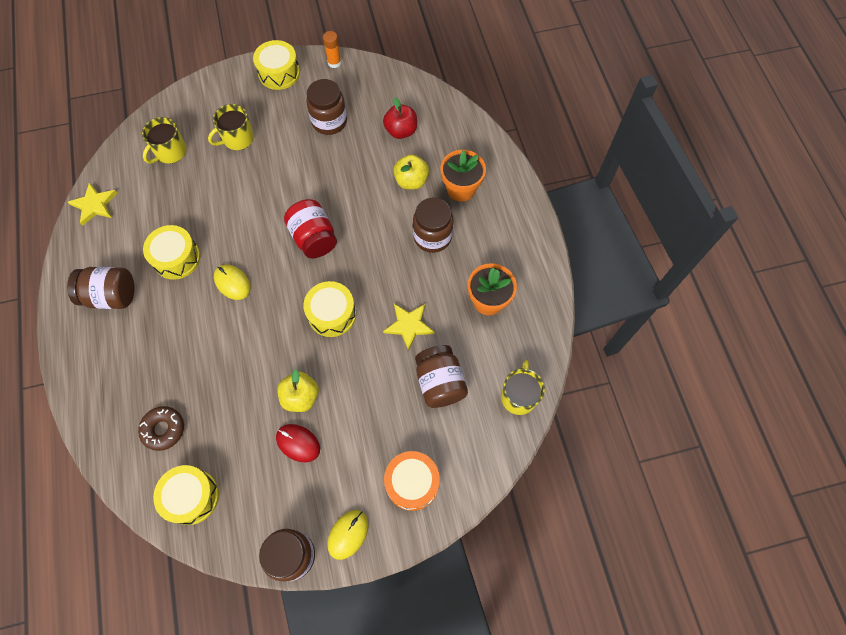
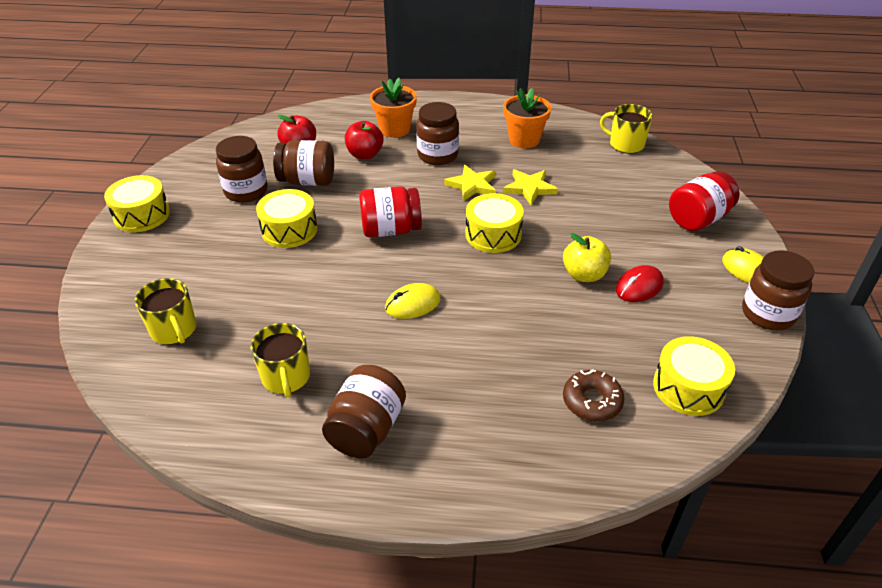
camera: 70 degrees left, 25 degrees down
(95, 205) = (198, 428): yellow star -> yellow star (472, 185)
(176, 258) = (347, 349): yellow drum -> yellow drum (289, 230)
(237, 139) = (207, 265): yellow mug -> yellow mug (286, 377)
(334, 62) = (169, 173): orange glue stick -> none
(411, 181) = (365, 154): yellow apple -> red apple
(412, 483) = (698, 219): orange drum -> red jar
(439, 383) = (598, 182): brown jar -> brown jar (307, 181)

